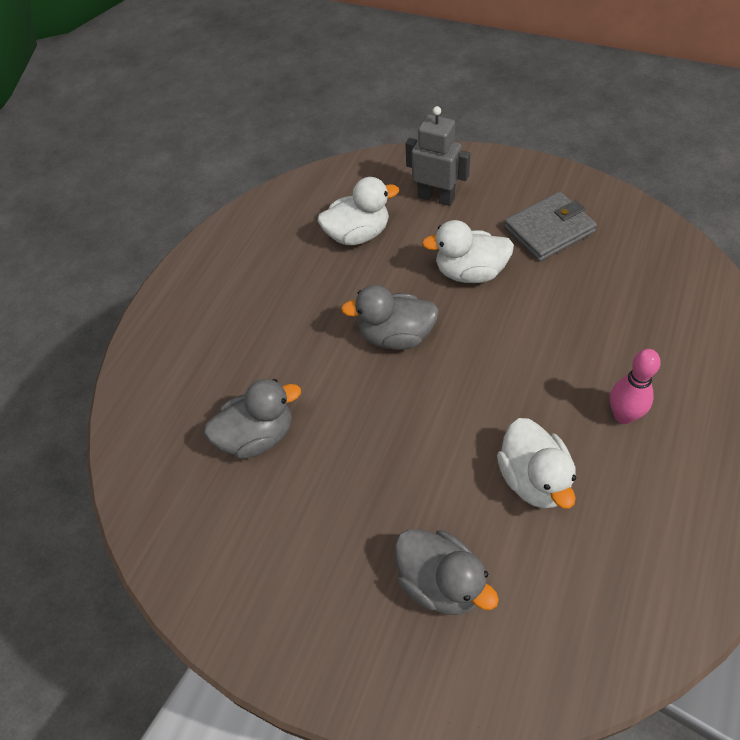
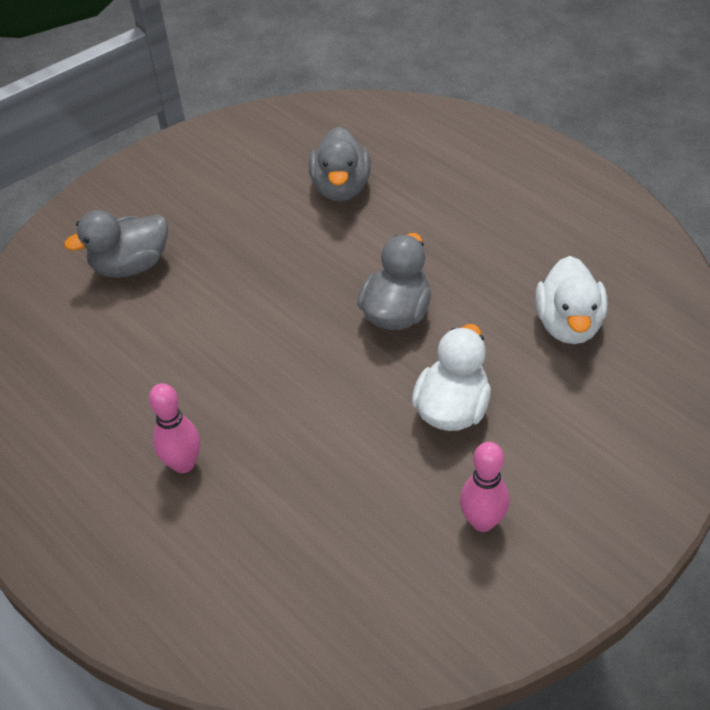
camera: 110 degrees right, 5 degrees down
(436, 197) = (601, 422): grey robot -> none
(534, 479) = (170, 360): white duck -> none
(549, 230) = (482, 521): grey wallet -> pink bowling pin

